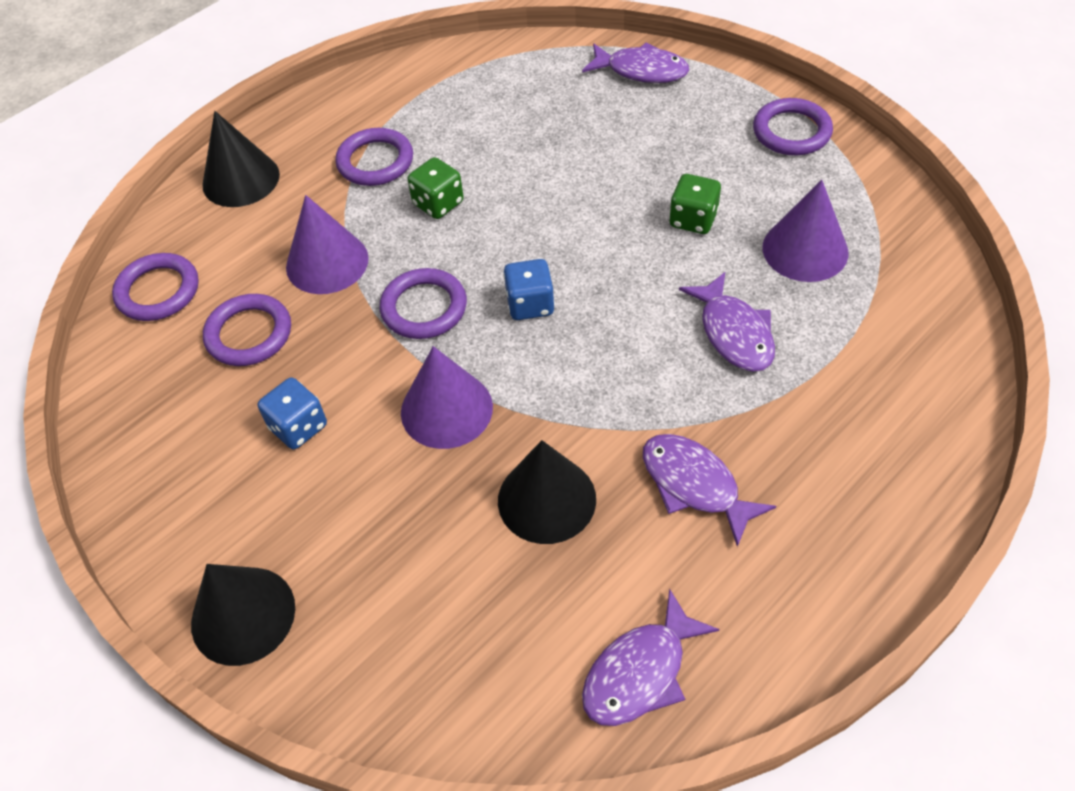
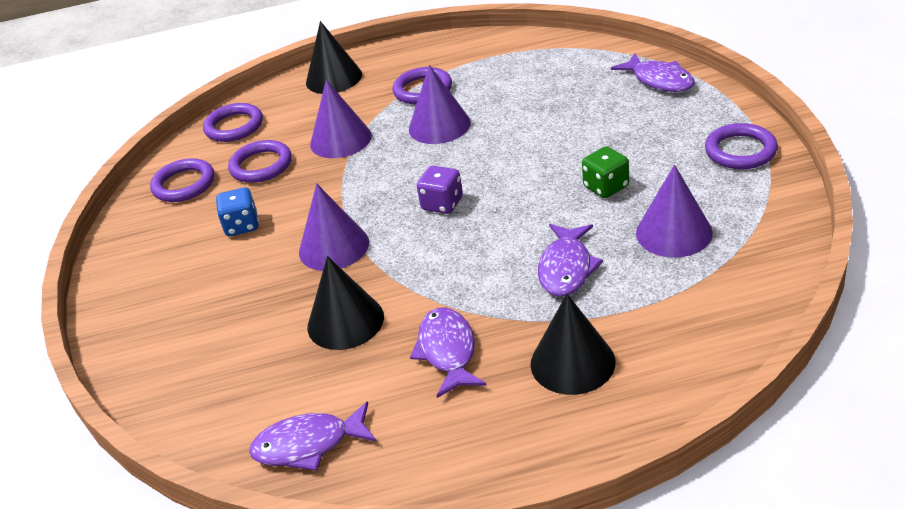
camera: 35 degrees right, 15 degrees down
(243, 615) = (124, 313): black cone -> black cone (572, 362)
(424, 308) = (374, 184): purple ring -> purple ring (184, 184)
(438, 203) = (439, 126): green dice -> purple cone
(530, 304) = (442, 204): blue dice -> purple dice

